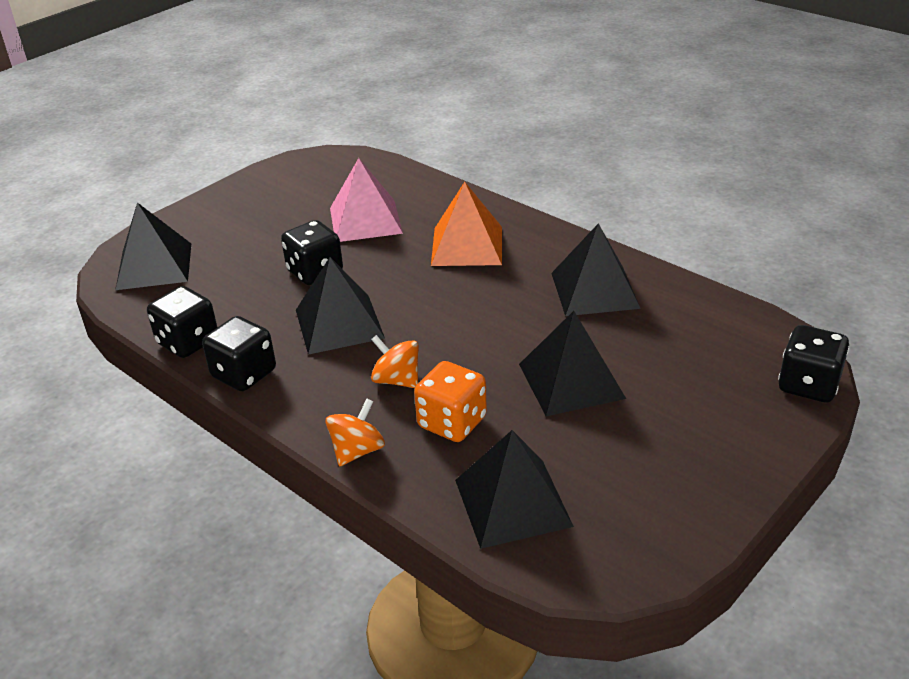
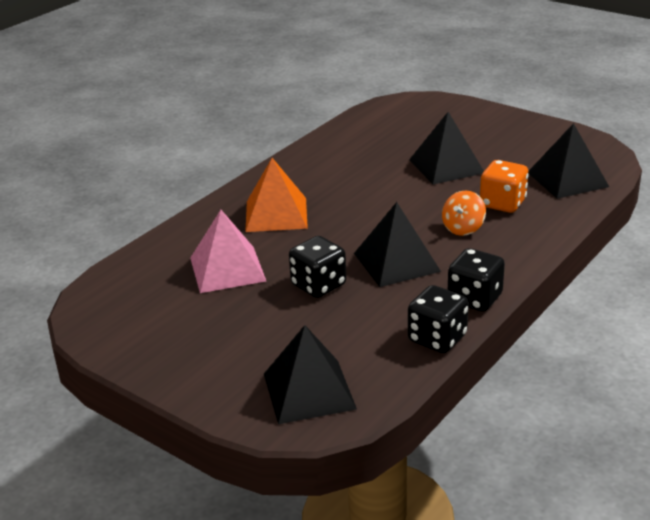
camera: 95 degrees left, 5 degrees down
(357, 451) = (544, 235): orange spinning top -> none
(594, 290) = (339, 161): black pyramid -> none
(808, 385) = (432, 100): black dice -> none

